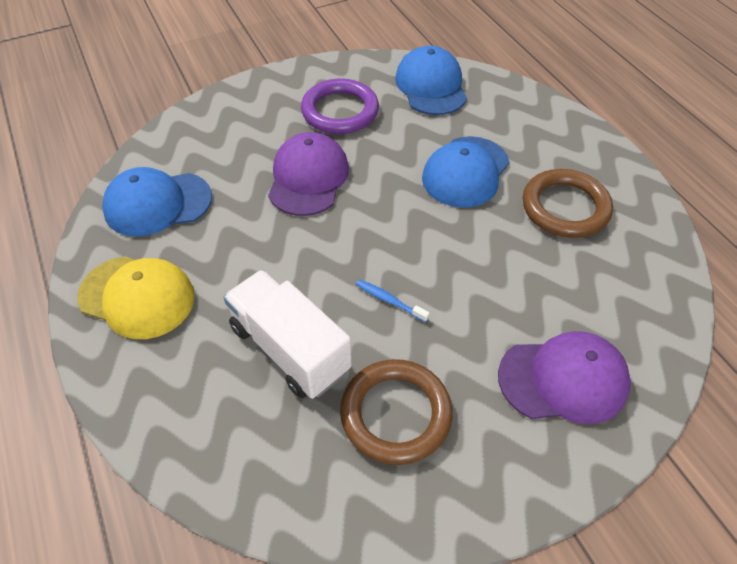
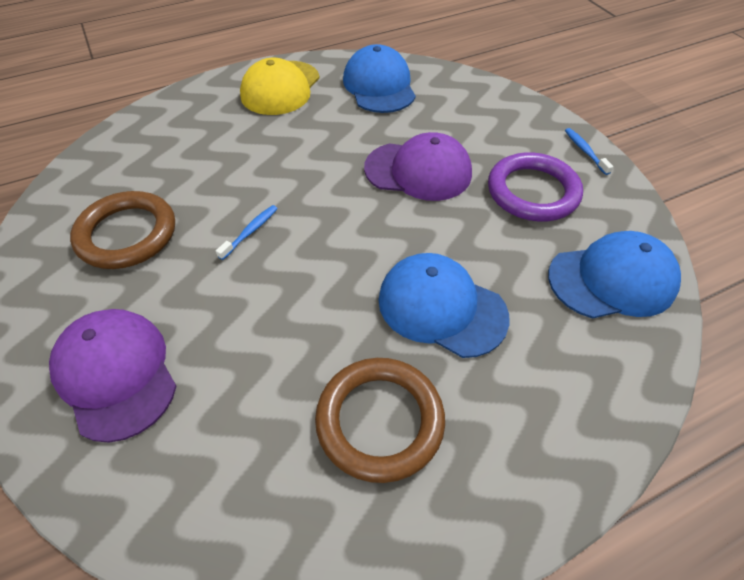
camera: 90 degrees right, 0 degrees up
(290, 76) = (585, 151): none -> blue toothbrush
(290, 349) = (212, 168): white truck -> none
(563, 379) = (116, 374): purple cap -> purple cap turned 150 degrees clockwise

